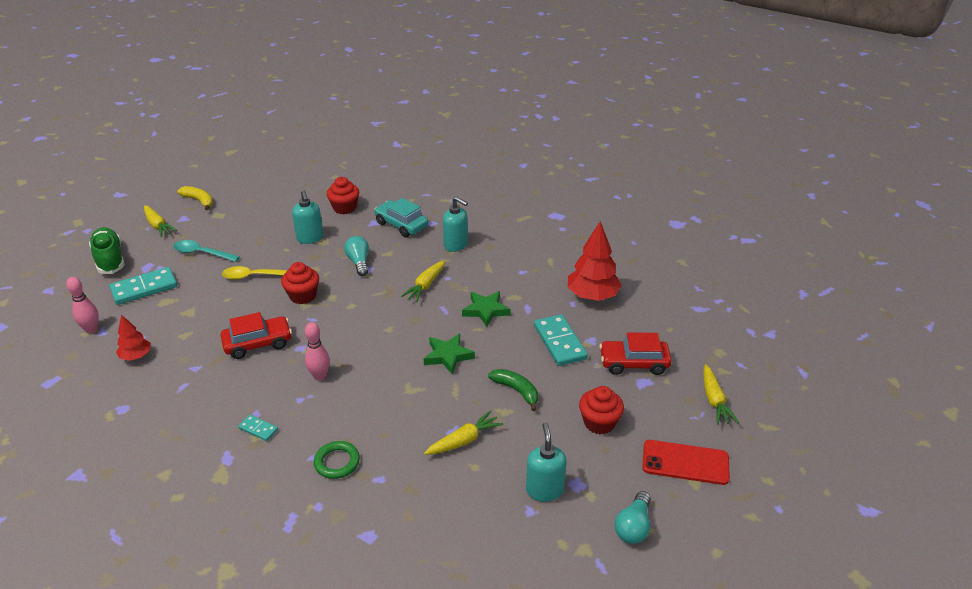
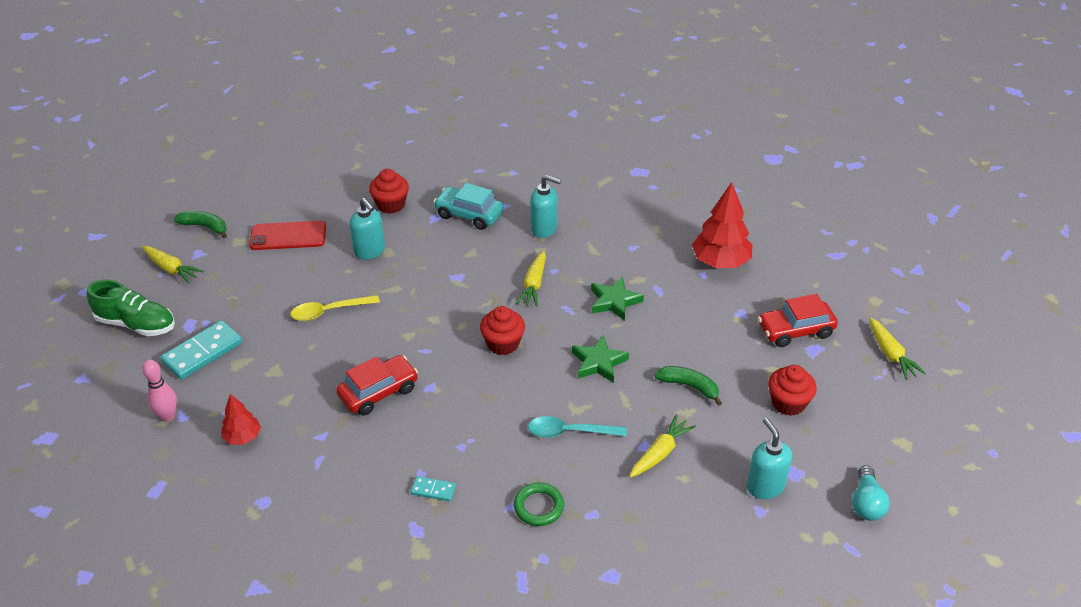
camera: 15 degrees left, 5 degrees up
(110, 259) = (136, 324): green shoe -> green shoe turned 150 degrees clockwise
(199, 201) = (205, 227): yellow banana -> green banana
(202, 253) = (248, 294): turquoise spoon -> turquoise spoon (570, 432)
(303, 296) = (399, 324): red cupcake -> red cupcake (503, 344)
(320, 376) = (470, 415): pink bowling pin -> none
(359, 262) = (443, 271): turquoise light bulb -> none
(559, 342) = (709, 322): turquoise domino -> none
(685, 462) = (889, 426): red phone -> red phone (288, 236)

